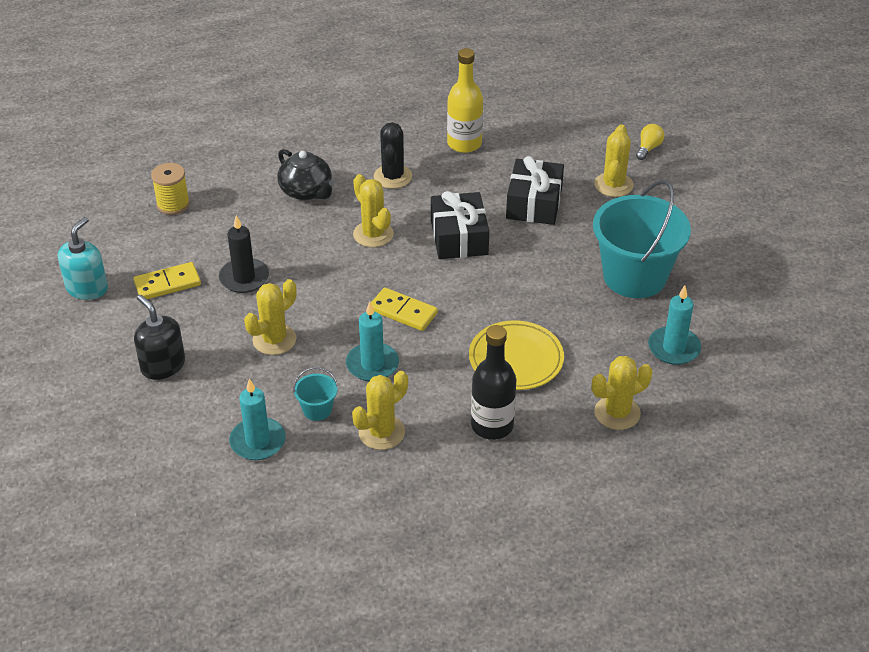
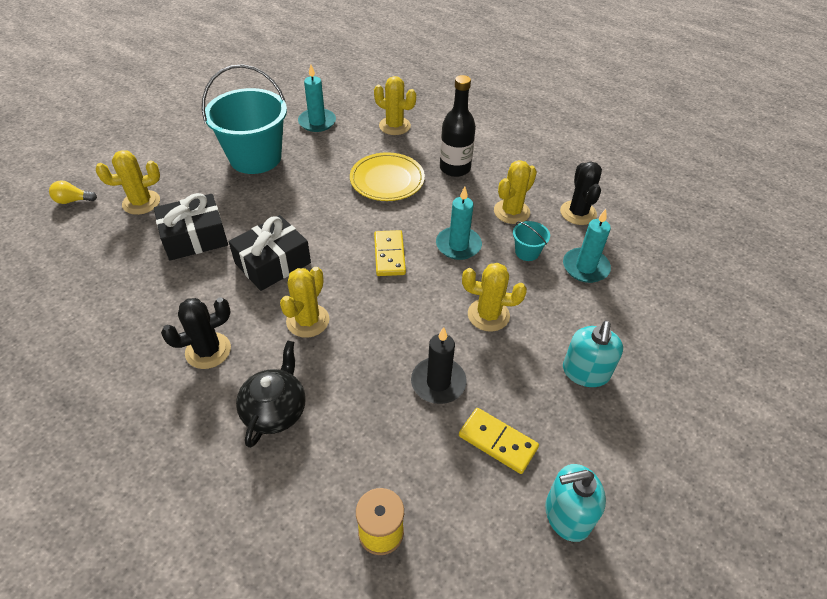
camera: 125 degrees left, 5 degrees up
(163, 365) = (585, 372): black soap dispenser -> turquoise soap dispenser
(330, 488) = (578, 213): none -> black cactus
(381, 432) = (511, 212): yellow cactus -> yellow cactus turned 60 degrees counterclockwise
(464, 144) = (120, 321): yellow bottle -> none

